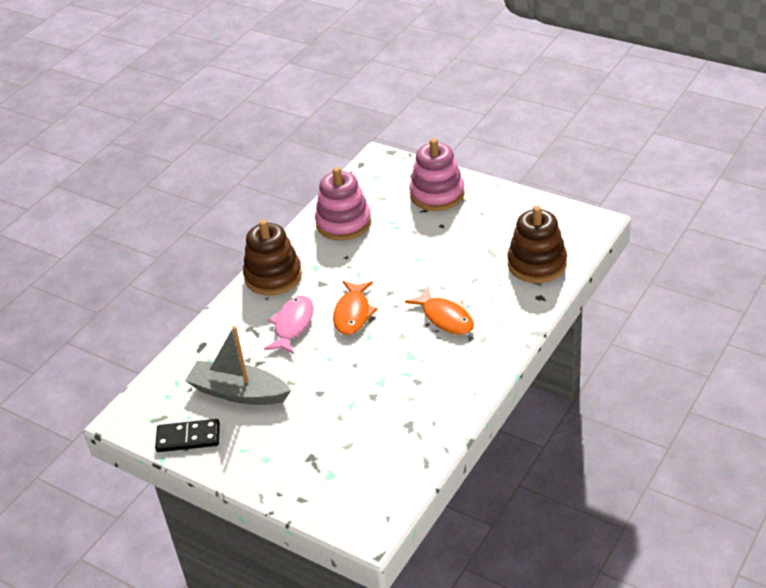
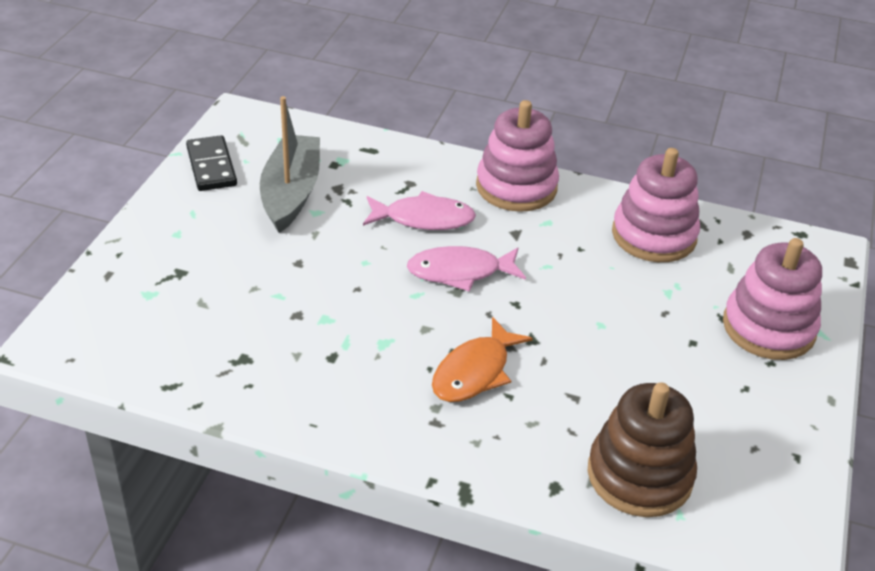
camera: 70 degrees right, 0 degrees up
(273, 276) = (516, 187): brown stacking toy -> pink stacking toy
(353, 314) = (460, 272): orange fish -> pink fish

